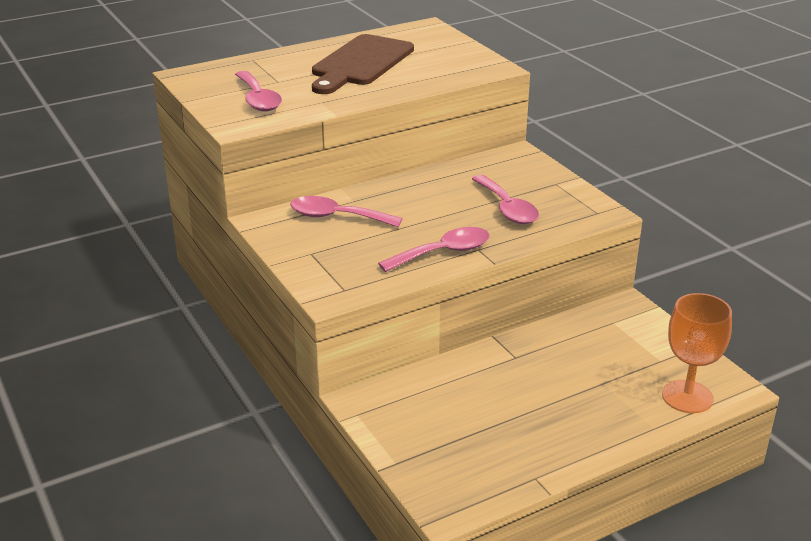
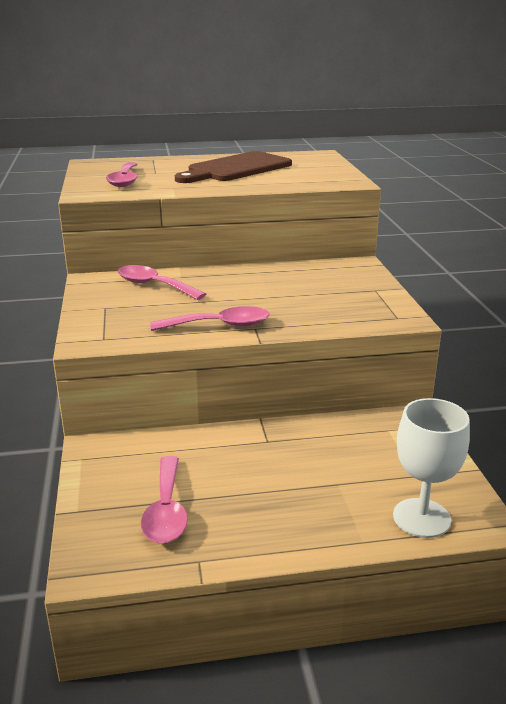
camera: 20 degrees right, 5 degrees down
(507, 208) = (311, 301): pink spoon -> pink spoon (166, 511)
(687, 397) = (421, 518): orange goblet -> white goblet

